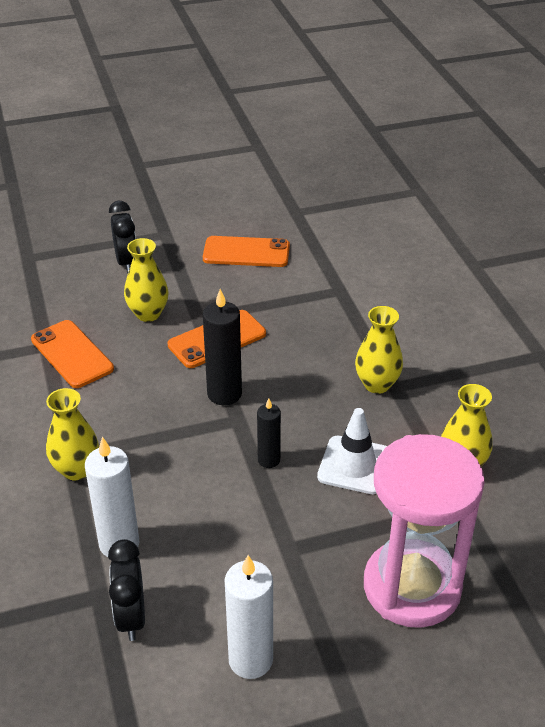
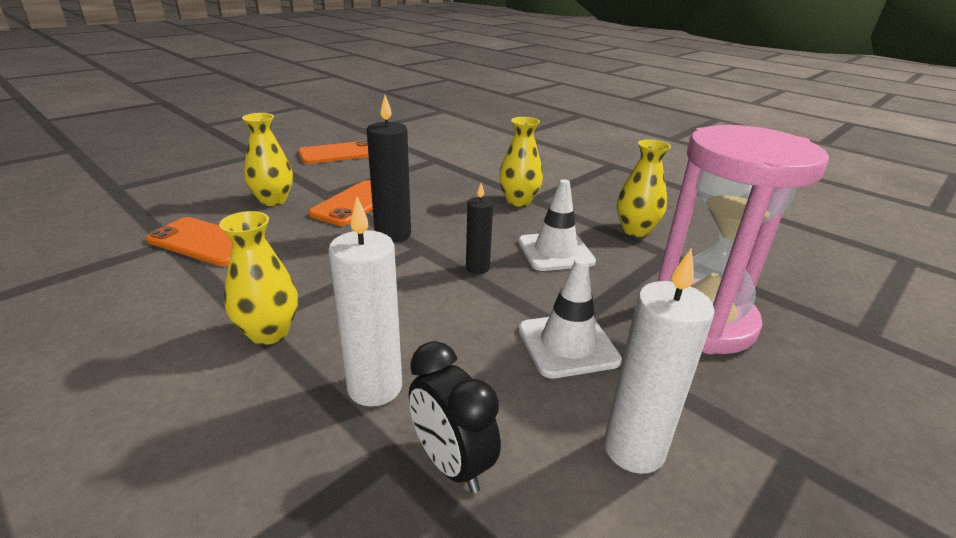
camera: 30 degrees left, 10 degrees down
(127, 262) = (228, 175): black clock -> none
(278, 564) = (568, 345): none -> white traffic cone

